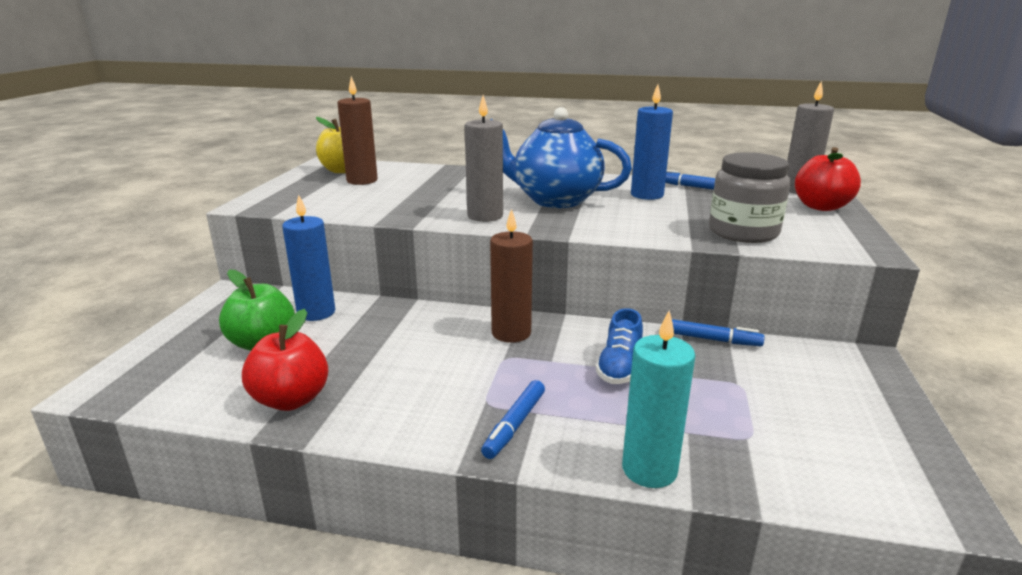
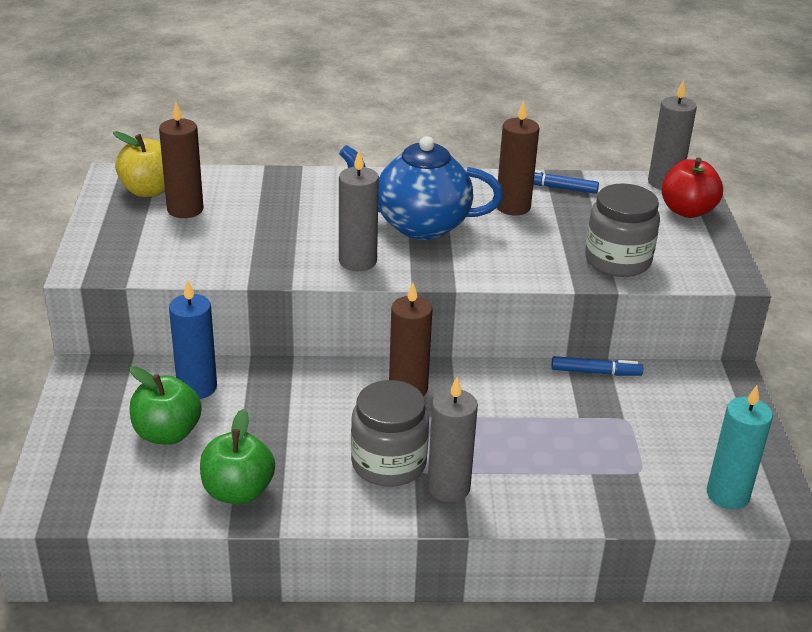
camera: 15 degrees left, 10 degrees up
(291, 399) = (238, 491): red apple -> green apple
(460, 393) = (388, 463): none -> grey jar
(514, 425) = (448, 487): blue marker -> grey candle
(619, 367) = (520, 415): blue shoe -> none
(647, 195) = (513, 207): blue candle -> brown candle
(649, 469) = (568, 511): turquoise candle -> turquoise candle (727, 495)

